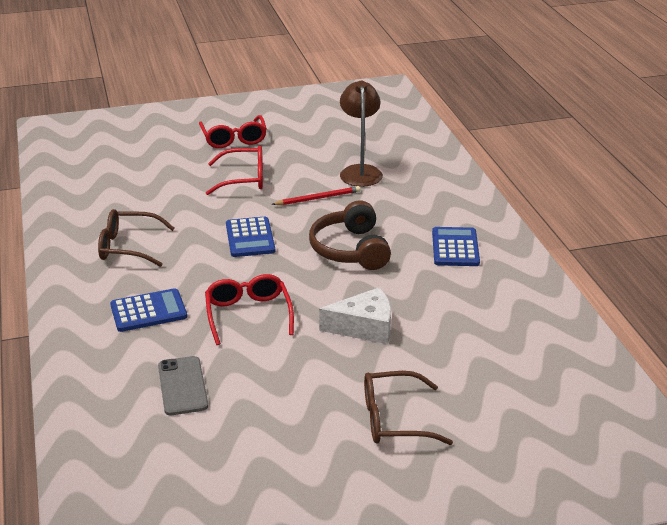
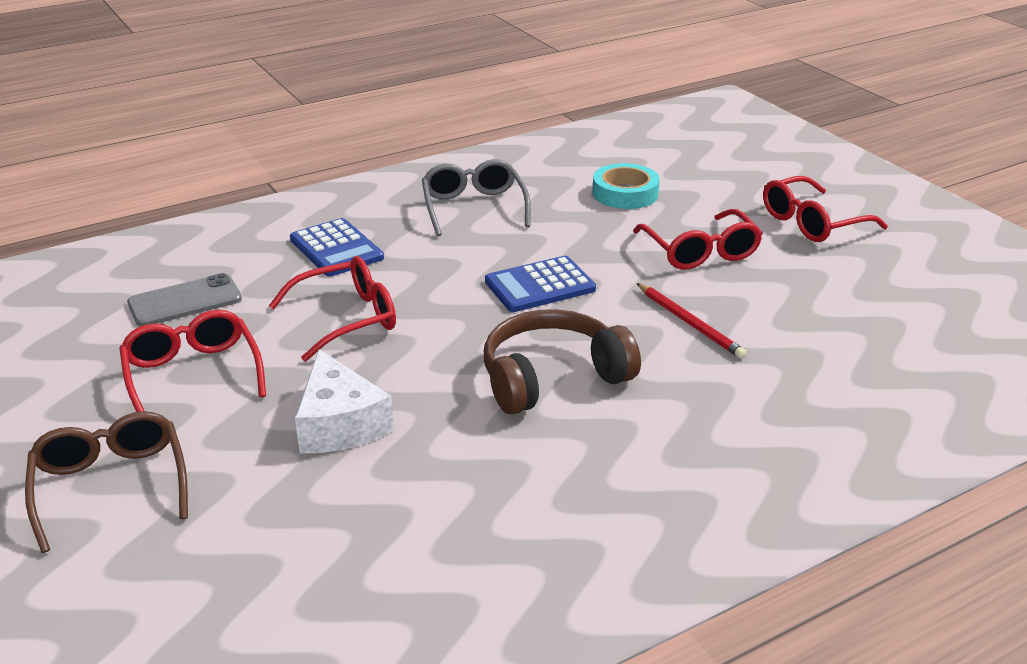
camera: 75 degrees right, 0 degrees up
(128, 247) = (474, 207): brown glasses -> grey glasses
(152, 188) = (625, 193): none -> turquoise tape
(284, 384) = (192, 374): none -> red glasses
(360, 171) = (810, 349): brown lamp -> none
(455, 248) = (617, 493): blue calculator -> none

